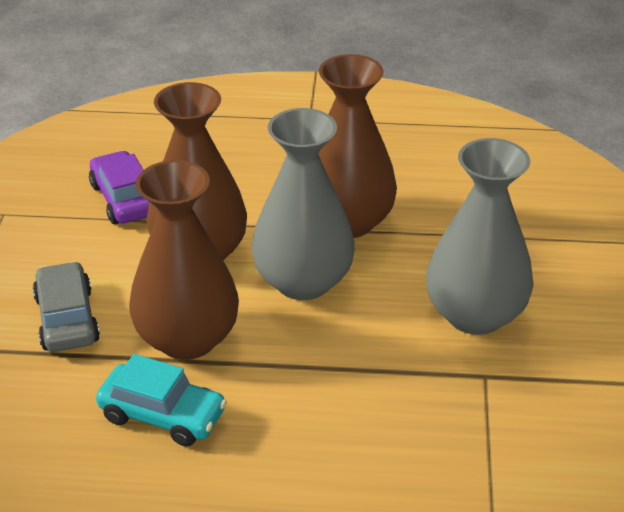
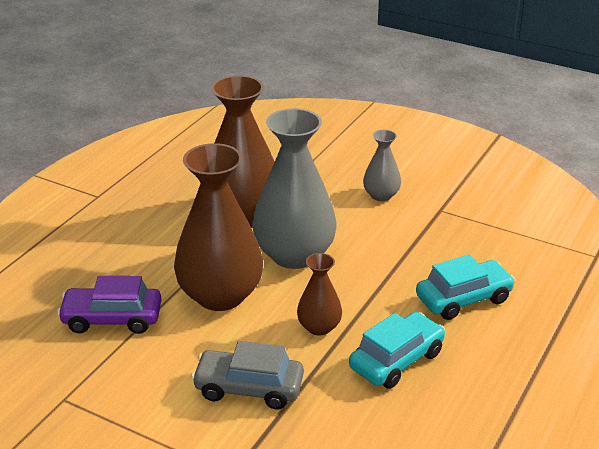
camera: 65 degrees left, 5 degrees down
(187, 338) = (319, 327): brown vase -> brown vase, size x0.49
(308, 444) = (463, 299): none -> turquoise car
(475, 314) = (381, 195): grey vase -> grey vase, size x0.49

